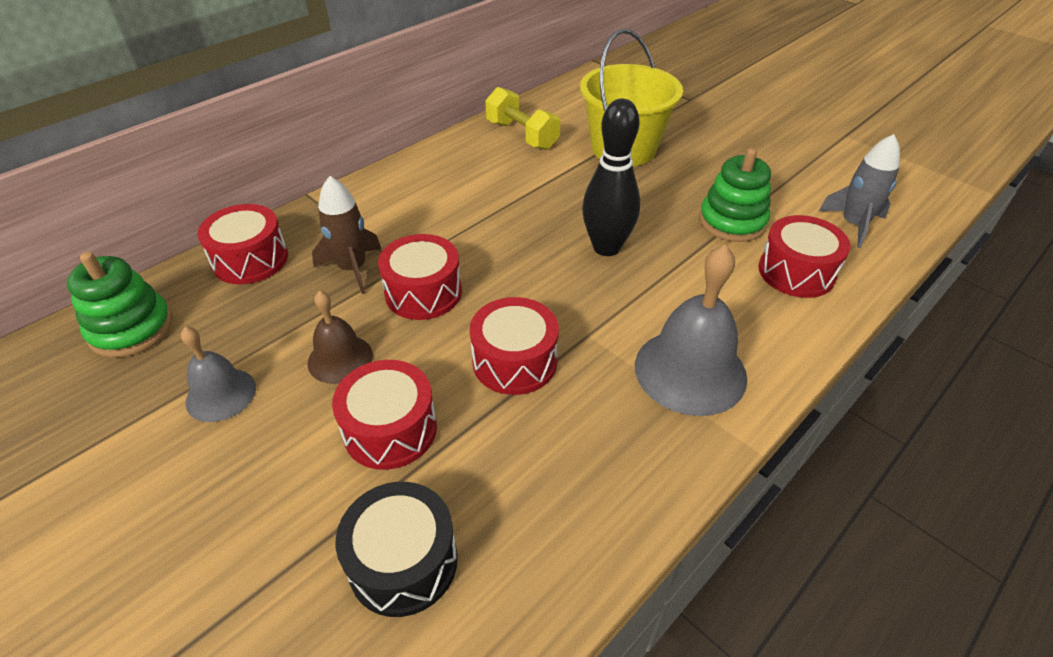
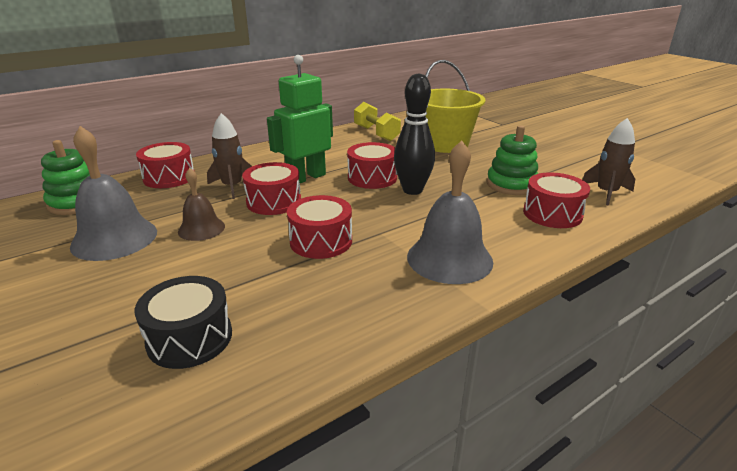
camera: 10 degrees right, 15 degrees down
(221, 394) = (114, 238): grey bell -> grey bell, size x1.70
(390, 429) = (217, 267): red drum -> red drum (372, 178)
(452, 238) = (306, 177): none -> green robot
(853, 225) = (606, 193): grey rocket -> brown rocket

